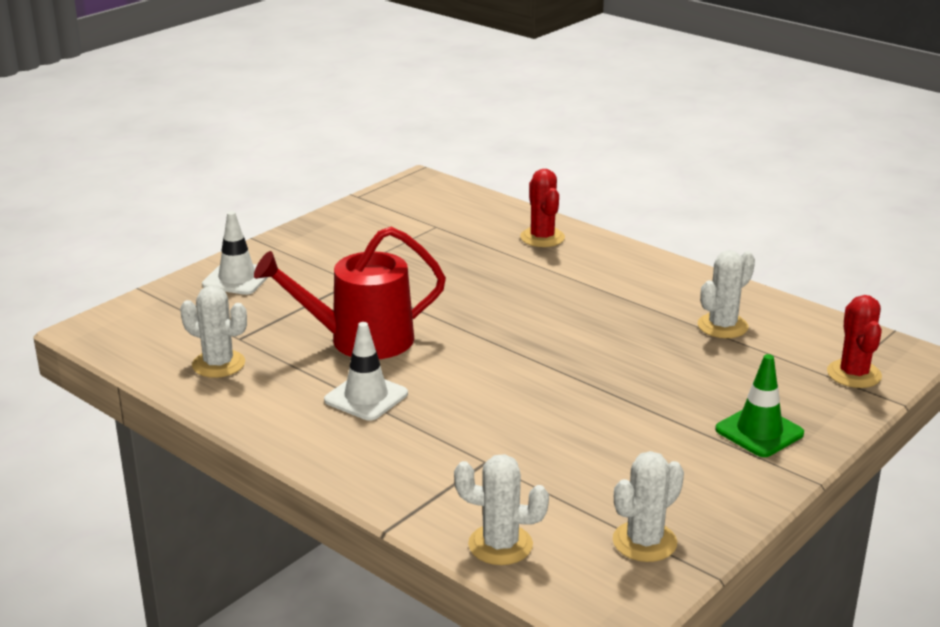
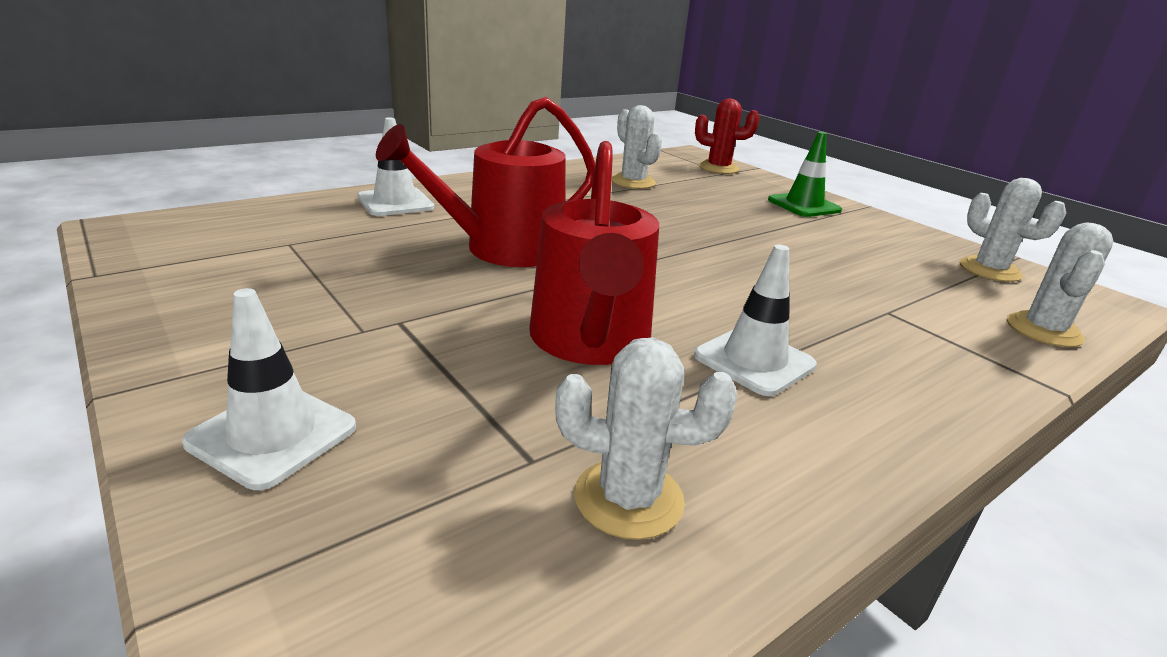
camera: 80 degrees left, 0 degrees up
(218, 364) = (628, 498): white cactus -> white cactus turned 60 degrees clockwise
(484, 292) = (504, 249): none -> red watering can
(542, 237) = (395, 202): red cactus -> white traffic cone

